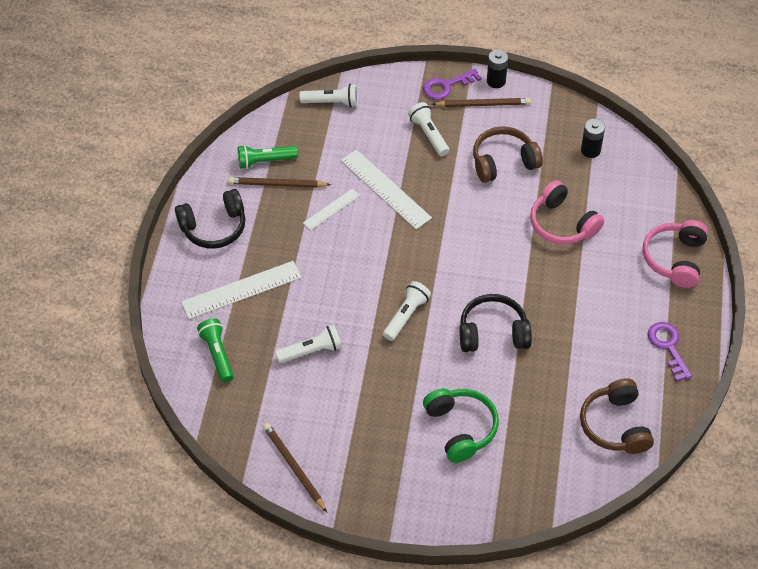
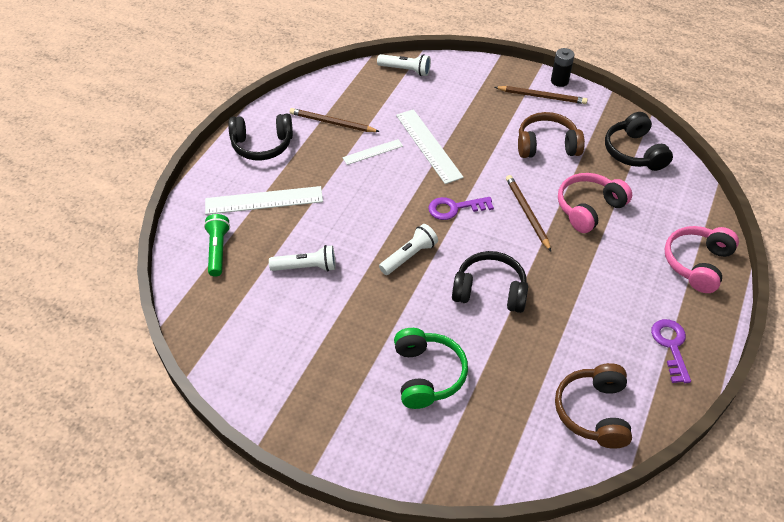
camera: 15 degrees right, 5 degrees down
(265, 161) = (329, 103): green flashlight -> none
(294, 467) = (244, 372): brown pencil -> brown pencil (527, 213)
(429, 134) = (484, 110): white flashlight -> none
(447, 86) = (513, 77): purple key -> purple key (455, 208)
(562, 224) = (589, 208): pink headphones -> pink headphones turned 75 degrees clockwise
(590, 150) = (634, 152): black battery -> black headphones

